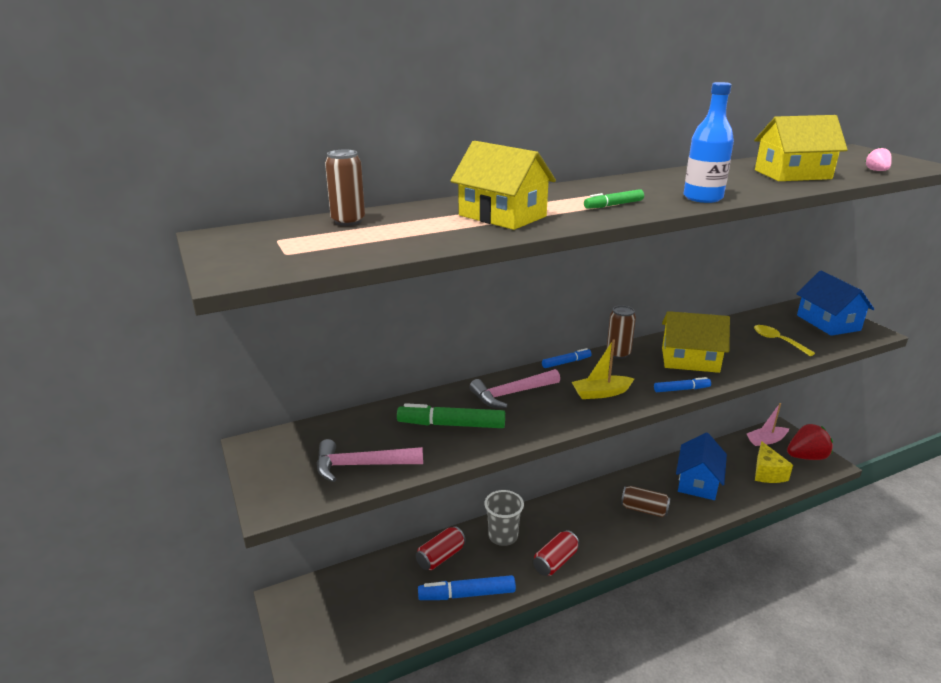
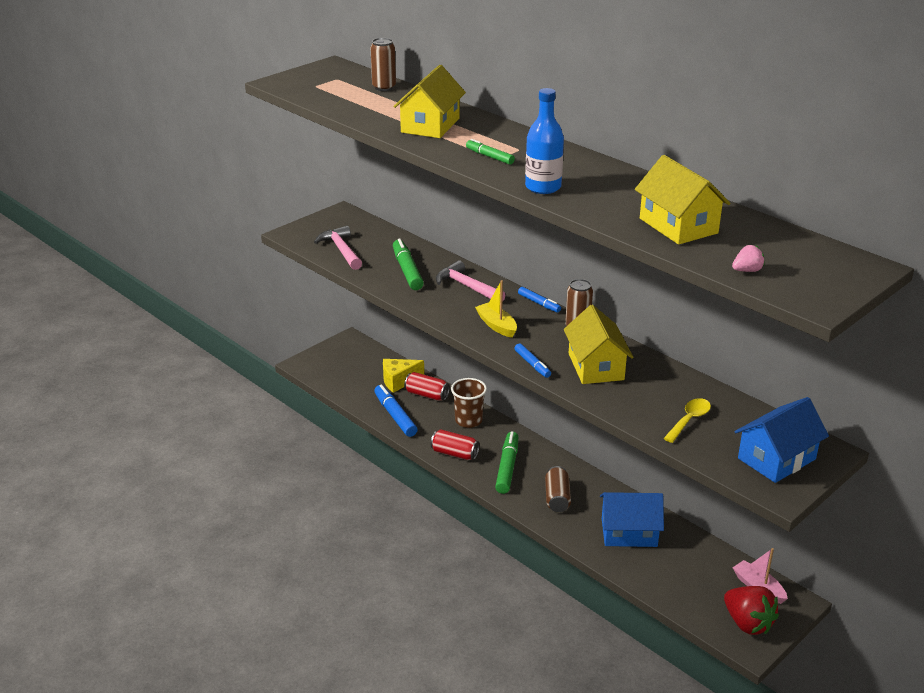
camera: 70 degrees right, 5 degrees up
(503, 536) = (468, 420): grey cup -> brown cup
(590, 529) = (507, 467): none -> green marker
(767, 473) = (686, 587): yellow cheese -> yellow cheese (399, 381)

